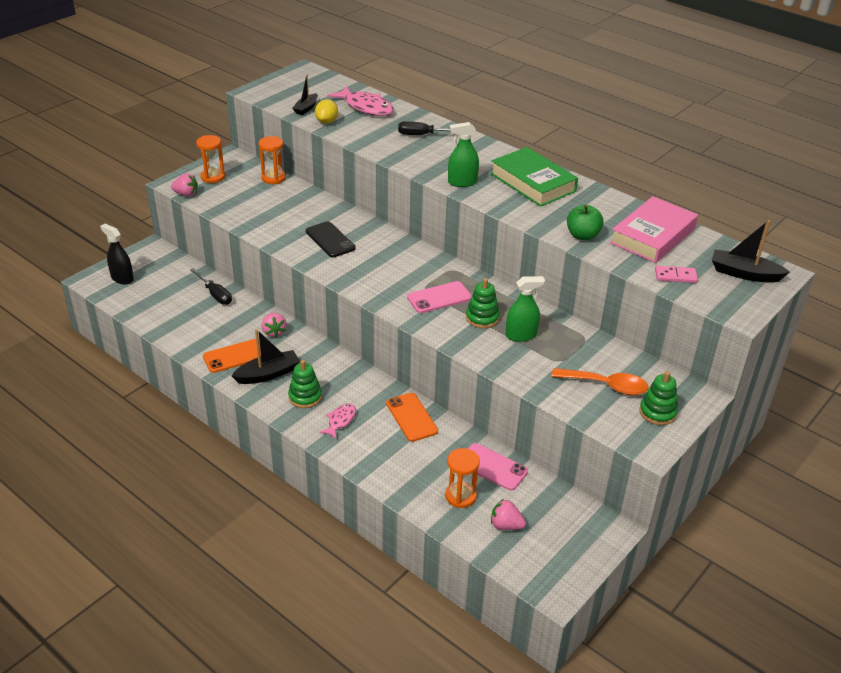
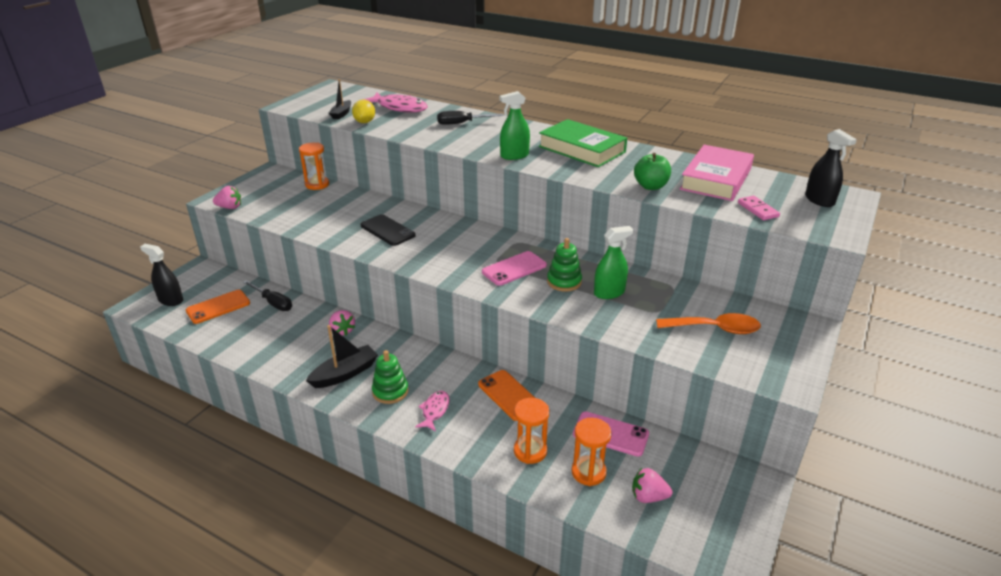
camera: 10 degrees left, 5 degrees down
(213, 177) = (255, 190): orange hourglass -> orange hourglass (530, 451)
(234, 356) = (305, 361): orange phone -> orange phone (218, 307)
(657, 412) = (778, 347): green stacking toy -> none
(675, 276) = (757, 210): pink domino -> pink domino turned 75 degrees clockwise
(744, 274) = (819, 200): black boat -> black spray bottle

